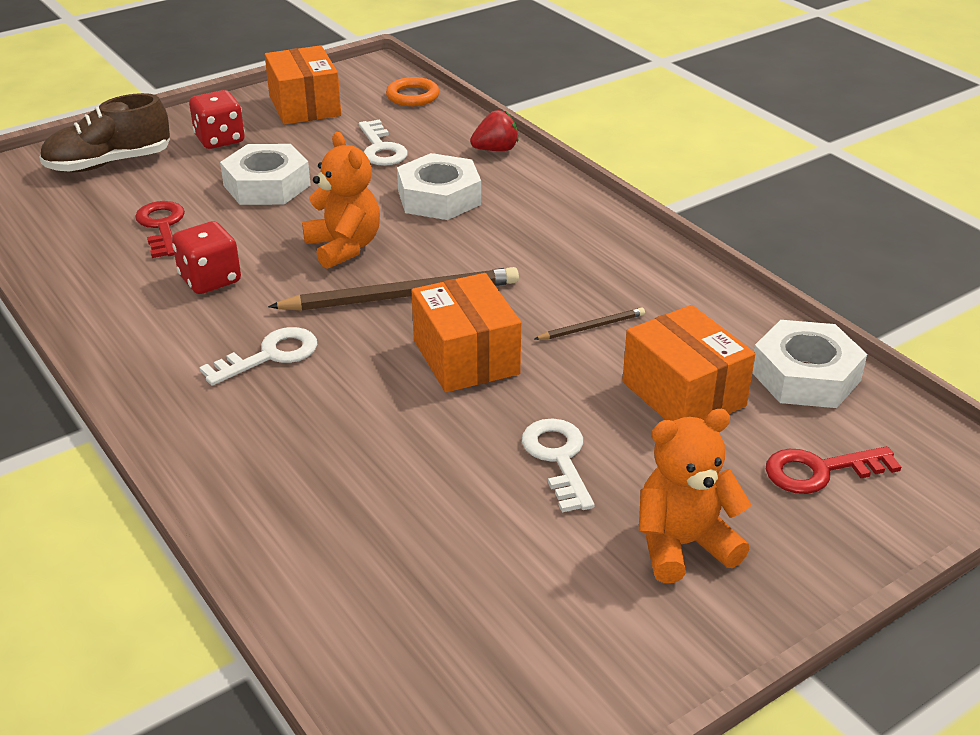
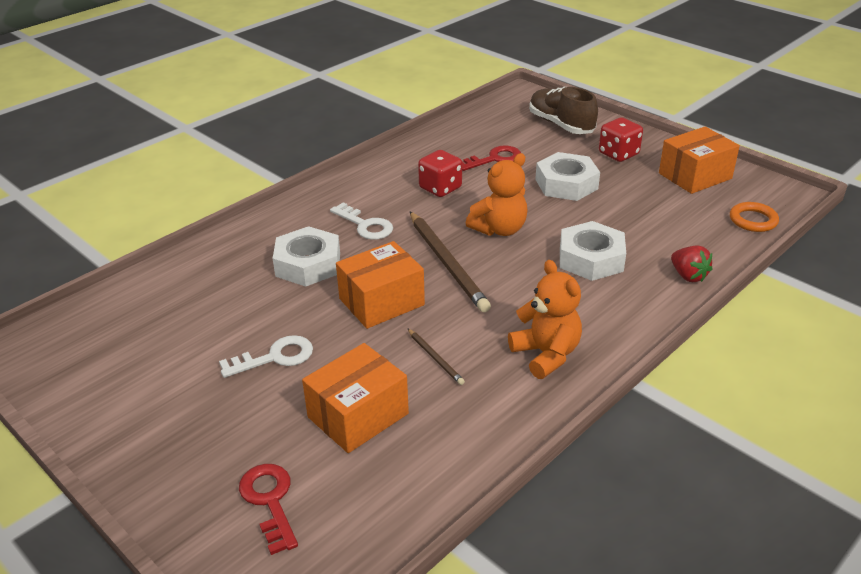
camera: 80 degrees right, 0 degrees up
(381, 148) = (651, 220): white key -> none
(683, 545) = (188, 425): orange teddy bear -> orange teddy bear (546, 354)
(805, 376) = (397, 492): white nut -> white nut (308, 264)

